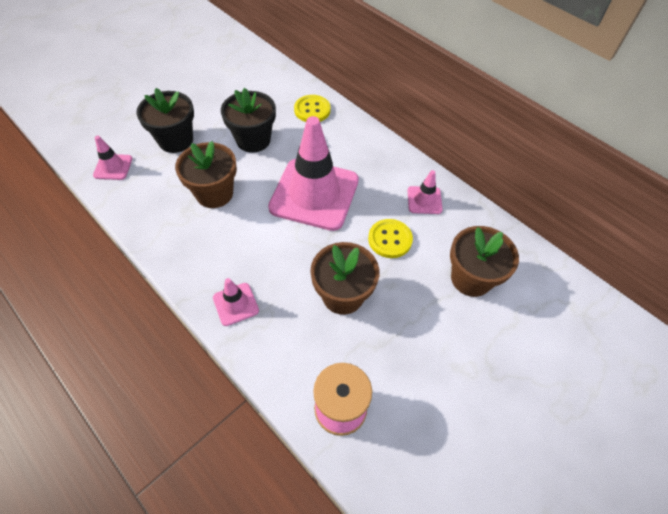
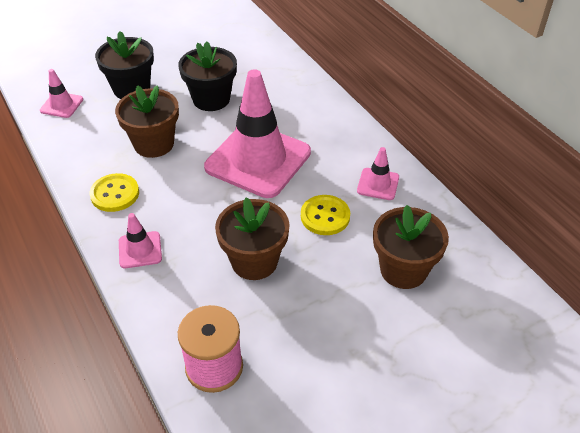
camera: 15 degrees right, 10 degrees down
(312, 110) = (284, 78): yellow button -> yellow button (115, 194)

